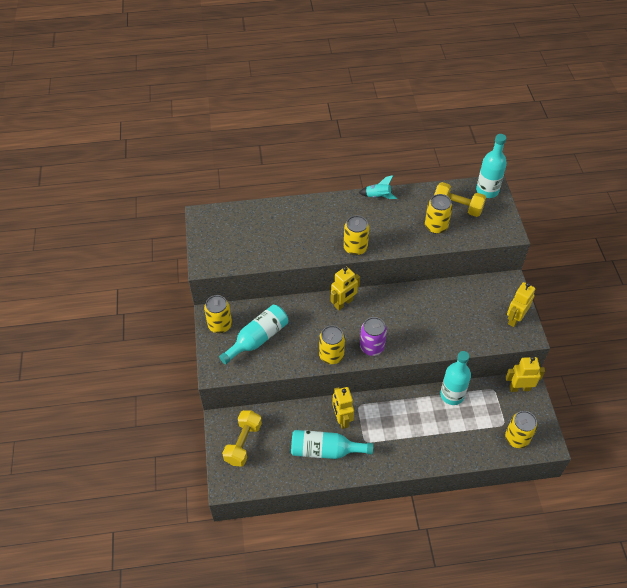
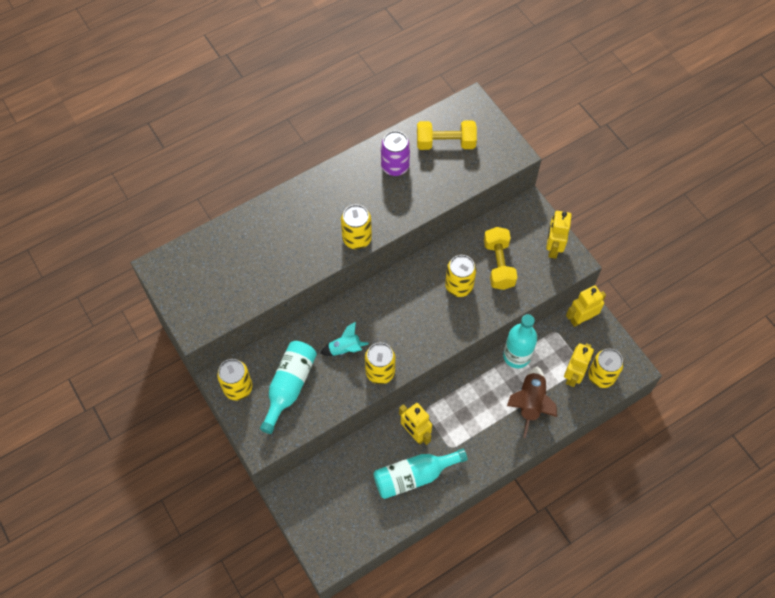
camera: 25 degrees left, 10 degrees up
(243, 443) = (322, 507): yellow dumbbell -> yellow dumbbell (498, 264)
(343, 303) = (364, 304): yellow robot -> yellow robot (573, 376)
(372, 347) = (419, 343): purple can -> purple can (395, 166)
(378, 196) = (352, 163): turquoise rocket -> turquoise rocket (345, 349)
(436, 226) = (433, 177): yellow can -> yellow can (459, 286)
(446, 435) = (530, 403): none -> brown rocket
(487, 191) = (468, 110): turquoise bottle -> none

